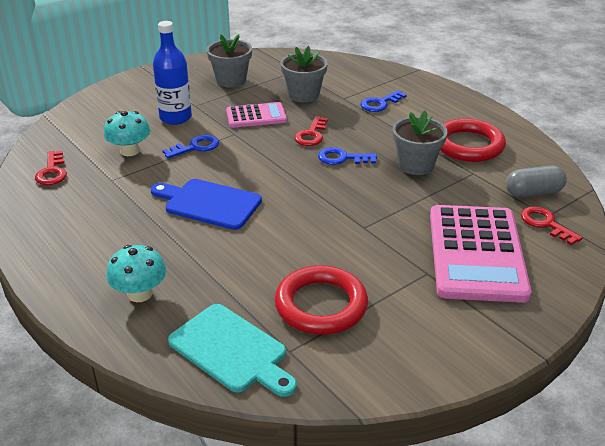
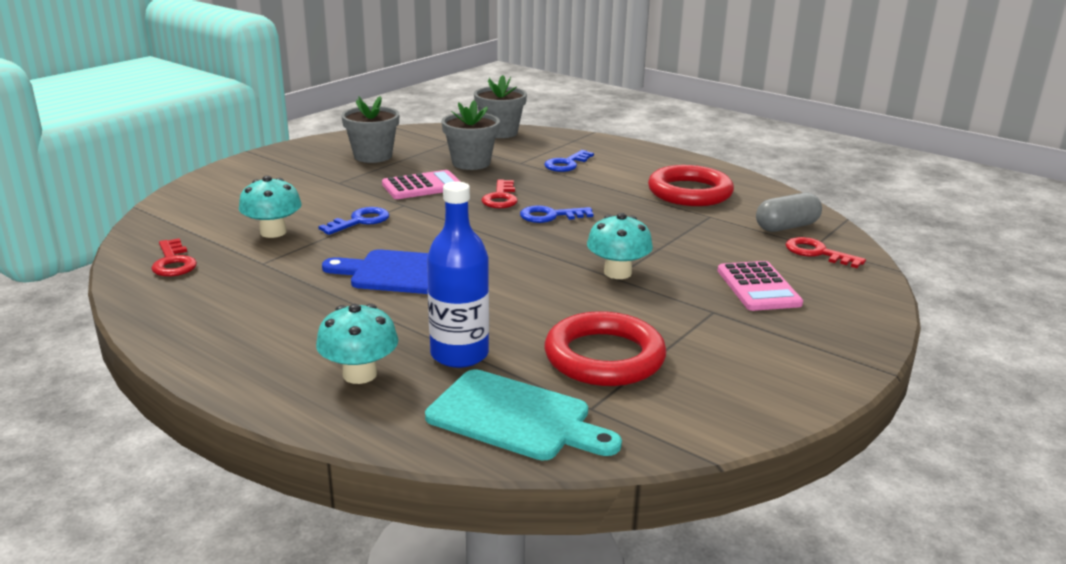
camera: 15 degrees left, 10 degrees down
(175, 117) = (319, 195): blue bottle -> blue bottle (459, 354)
(369, 223) = (617, 273): none -> turquoise mushroom
(416, 165) = (641, 215): grey flower pot -> grey flower pot (500, 132)
(476, 253) = (758, 287): pink calculator -> pink calculator, size x0.53

